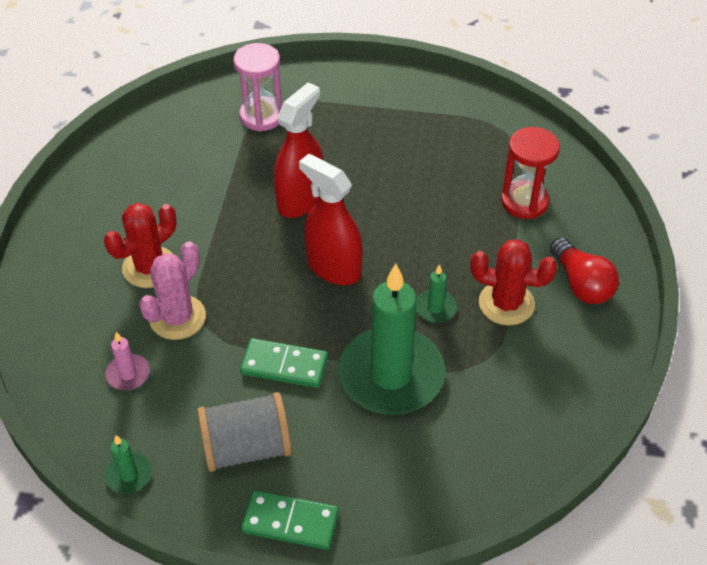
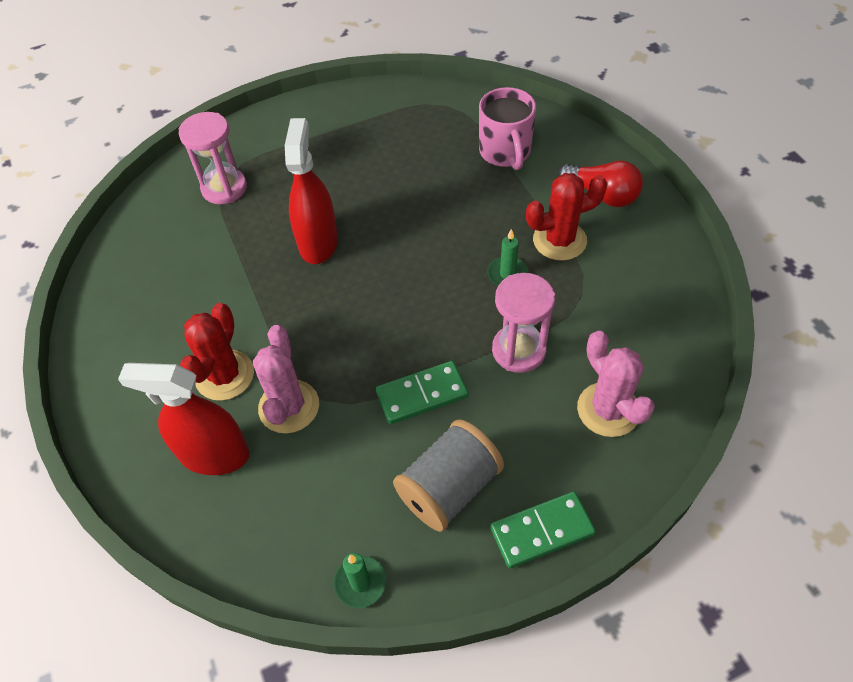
camera: 30 degrees left, 5 degrees up
(128, 374) = (283, 487): pink candle -> none
(333, 267) = (395, 285): red spray bottle -> red spray bottle (214, 455)
(391, 375) = (518, 350): green candle -> pink hourglass
(424, 464) = (608, 410): none -> pink cactus
(524, 202) = (505, 153): red hourglass -> pink mug

